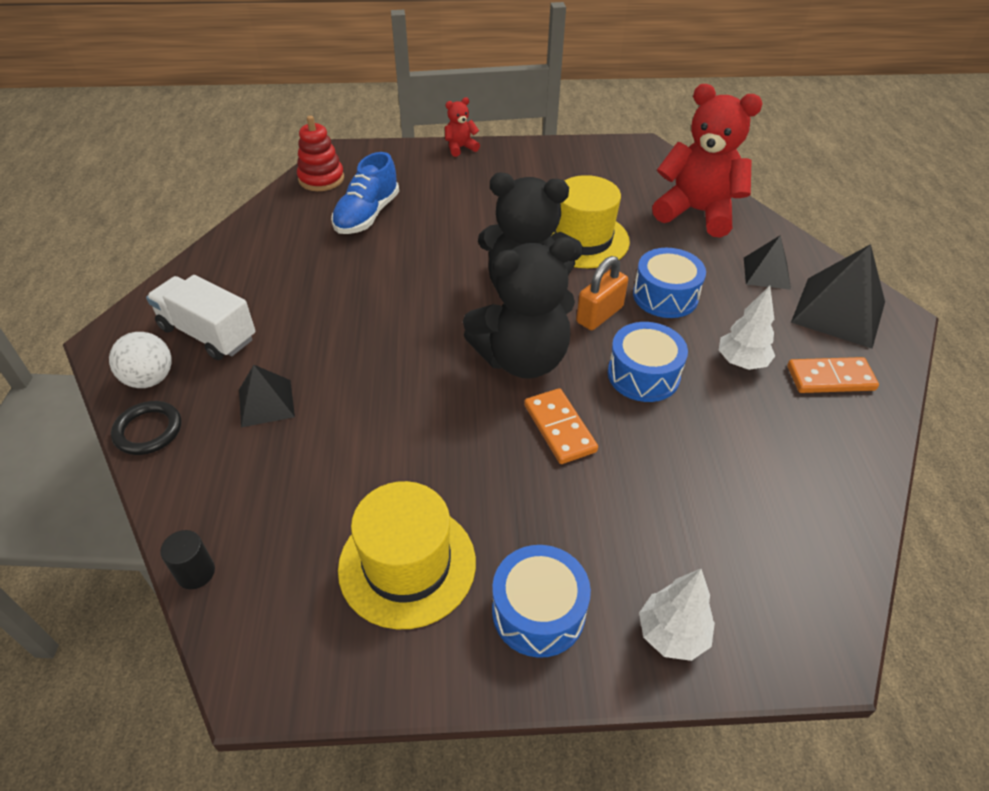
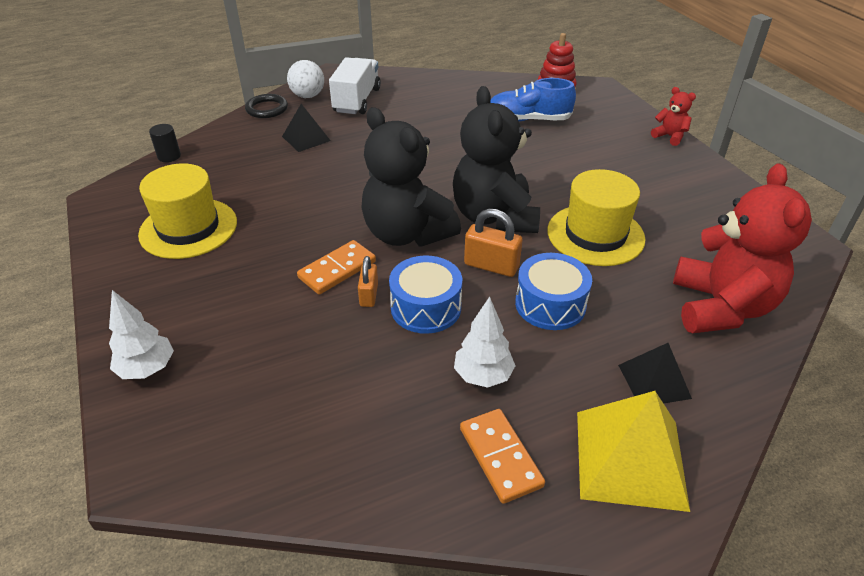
camera: 70 degrees right, 5 degrees down
(538, 611) = (159, 294): blue drum -> none
(610, 412) = (369, 295): none -> orange padlock
(838, 312) = (630, 459): black pyramid -> yellow pyramid

